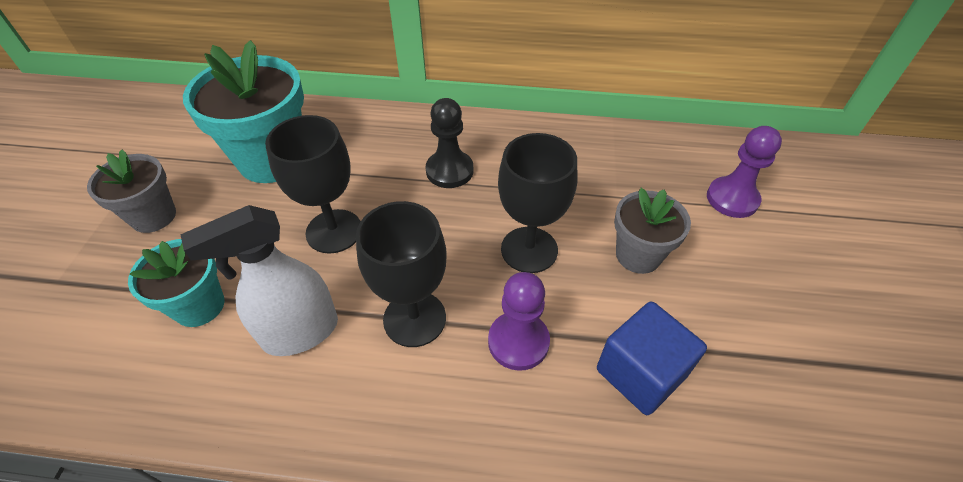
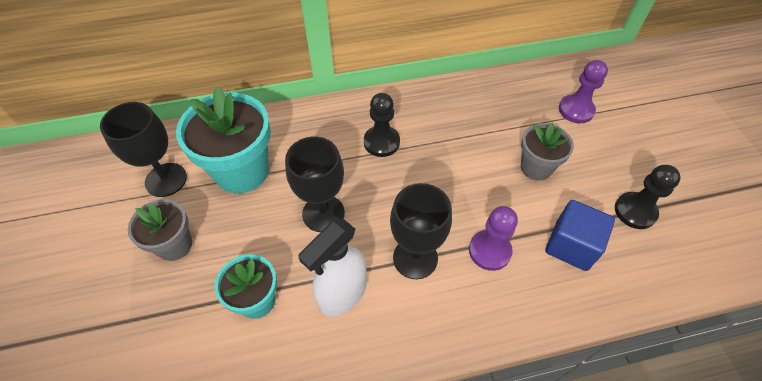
camera: 20 degrees left, 5 degrees up
(529, 250) = (465, 185): black goblet -> black goblet (166, 180)
(763, 357) = (635, 211): none -> black pawn

